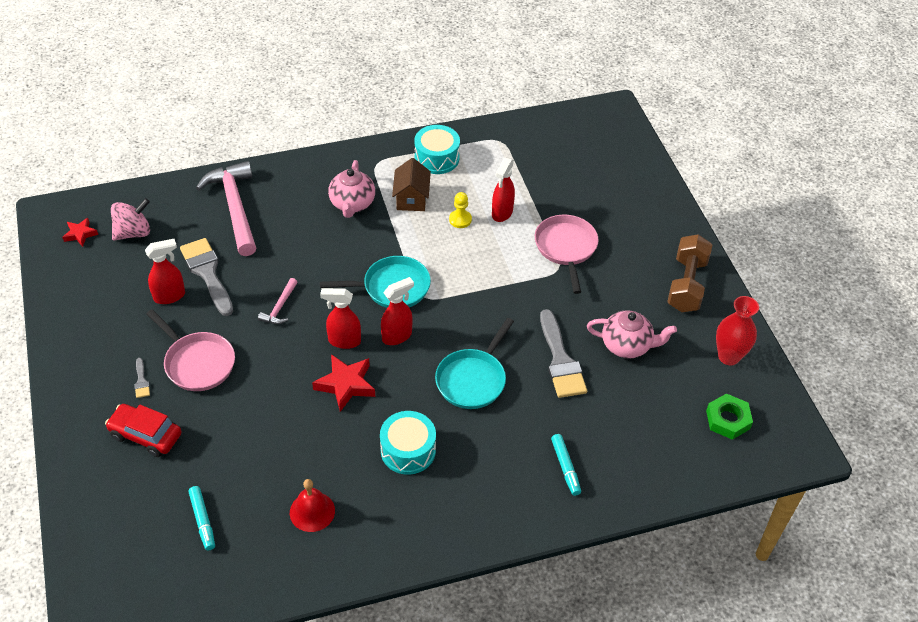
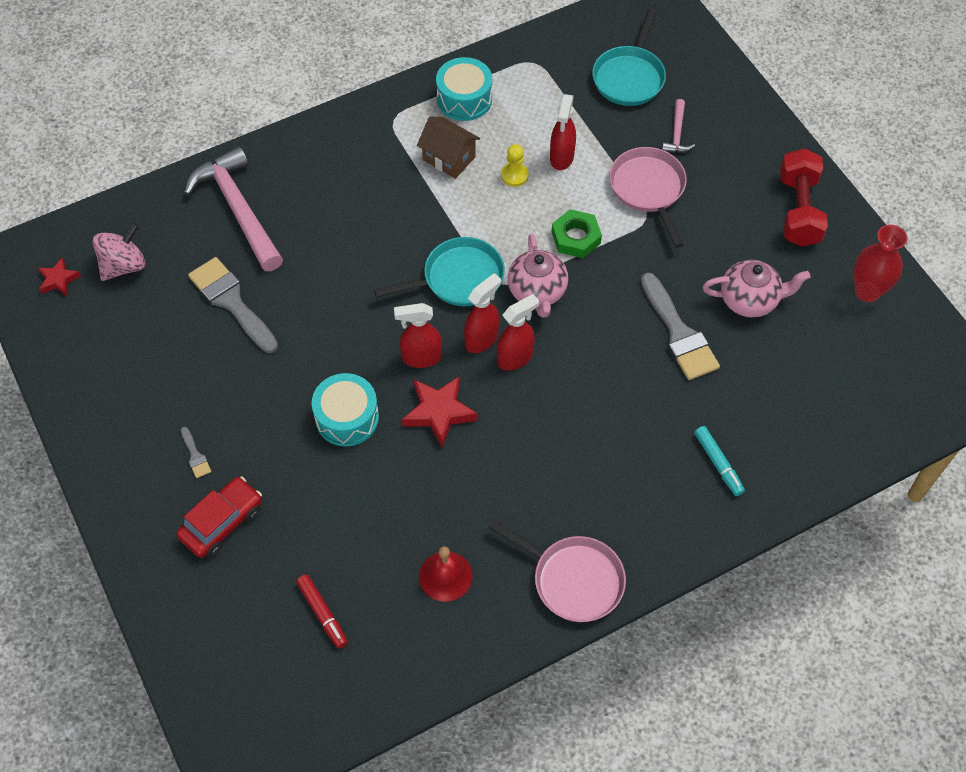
camera: 10 degrees left, 10 degrees up
(145, 435) = (222, 522): red car -> red car turned 120 degrees clockwise
(170, 296) = (195, 340): red spray bottle -> red spray bottle (515, 357)
(197, 363) = (255, 419): pink pan -> pink pan (572, 579)
(202, 521) = (322, 613): turquoise marker -> red marker
(280, 307) = (332, 329): pink hammer -> pink hammer (677, 133)
(352, 204) = (380, 179): pink teapot -> pink teapot (537, 292)
(408, 450) = (534, 479): turquoise drum -> turquoise drum (347, 418)
(411, 198) = (449, 158): brown house -> brown house turned 45 degrees counterclockwise
(473, 379) = (585, 376): turquoise pan -> turquoise pan (629, 77)
(687, 285) = (799, 210): brown dumbbell -> red dumbbell
(728, 419) = (884, 369): green nut -> green nut (576, 237)

